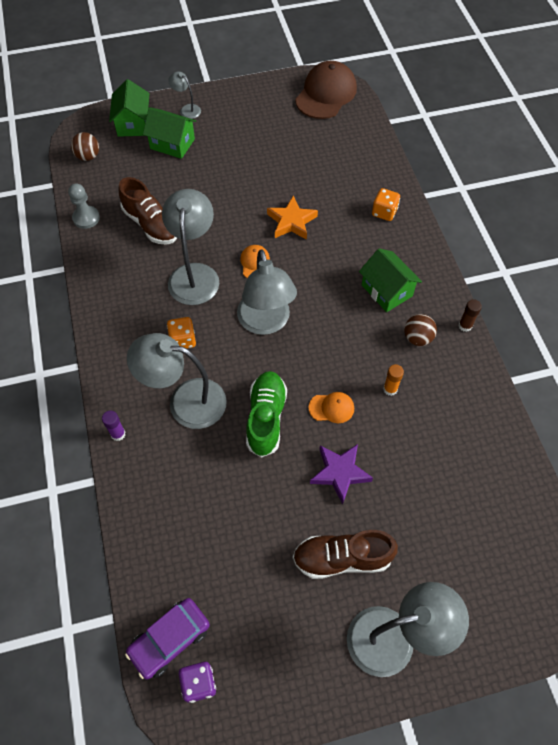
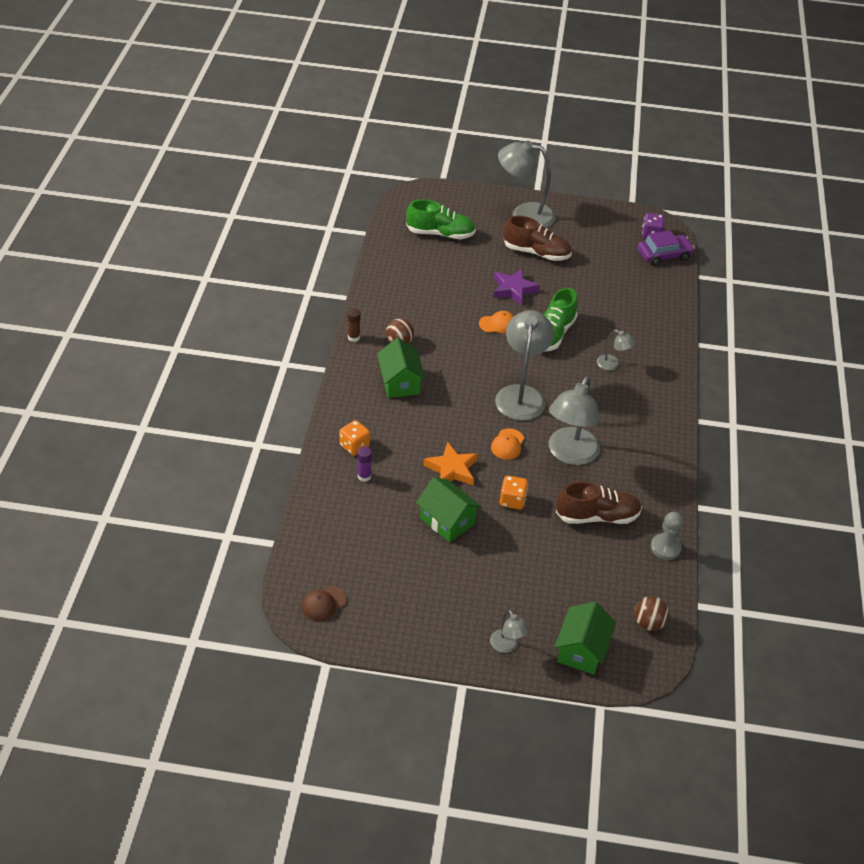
camera: 160 degrees left, 15 degrees down
(118, 434) = (673, 362): purple glue stick -> purple glue stick (364, 476)
(151, 224) = (597, 516): brown shoe -> brown shoe turned 105 degrees clockwise
(172, 144) = (542, 603): green house -> green house (447, 521)
(183, 340) = (600, 406): orange dice -> orange dice (512, 500)
(185, 401) = (612, 365): grey lamp -> grey lamp, size x0.48
(326, 94) = (323, 603): brown cap -> brown cap, size x0.48
(331, 408) = (498, 324): orange cap -> orange cap turned 150 degrees clockwise
(390, 389) = (445, 320): orange glue stick -> none
(478, 537) = (440, 234): none -> green shoe

